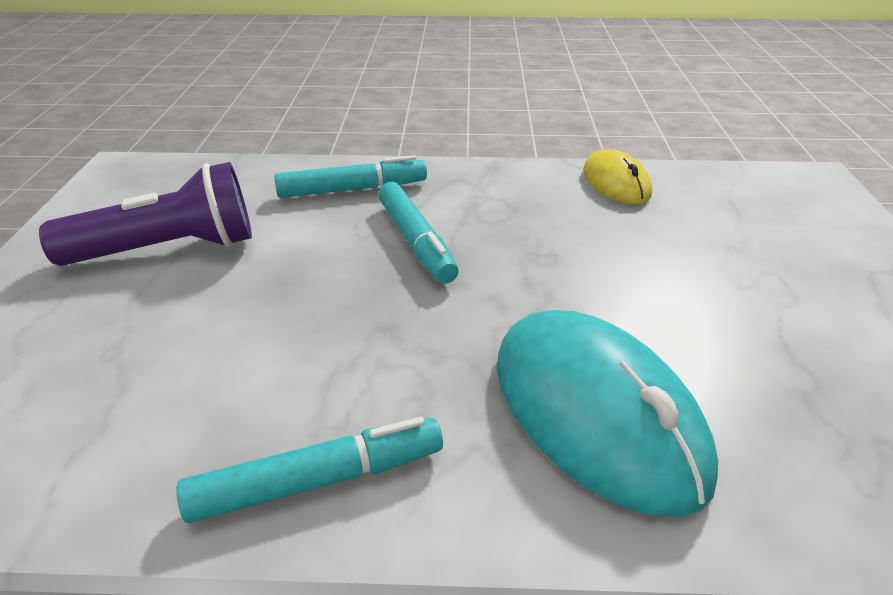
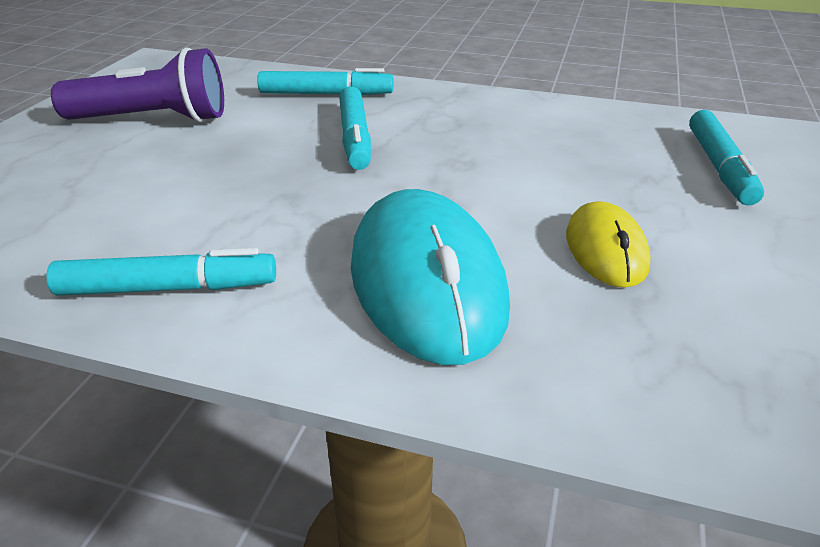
camera: 15 degrees right, 0 degrees up
(616, 183) = (569, 114): yellow mouse -> yellow mouse (605, 249)
(786, 225) = (719, 167): none -> turquoise marker

